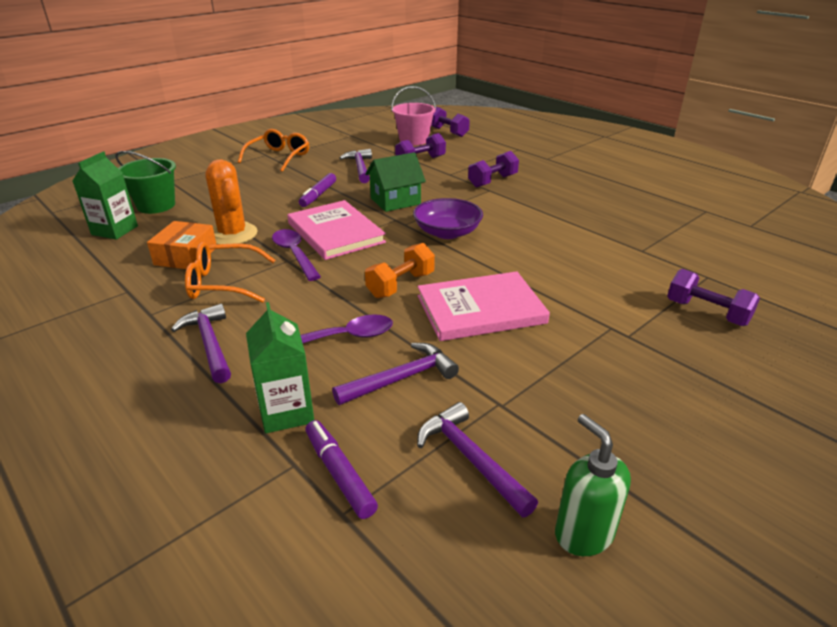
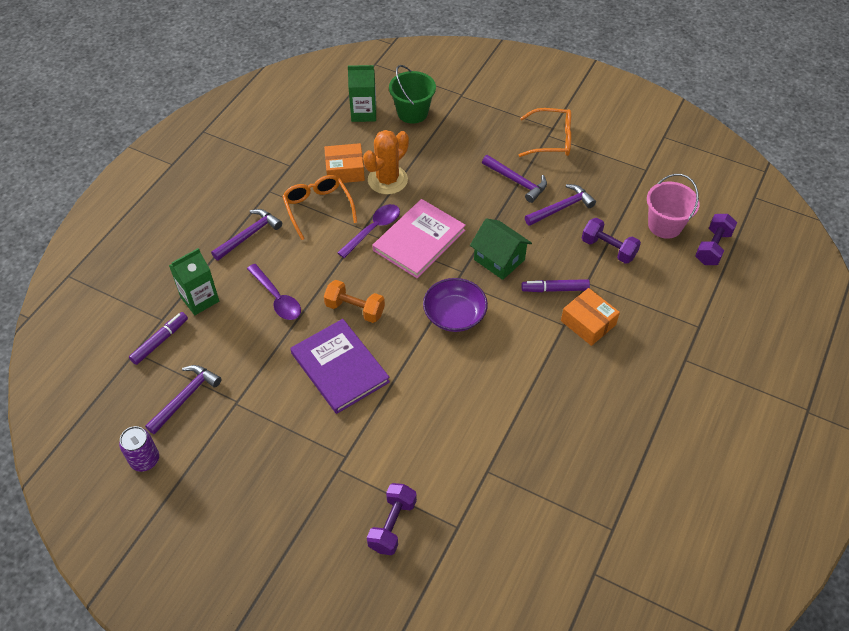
camera: 70 degrees right, 20 degrees up
(318, 195) = (483, 202): purple marker -> purple marker (555, 289)
(401, 378) = (245, 344): purple hammer -> purple hammer (517, 181)
(480, 309) = (340, 367): pink book -> purple book
(492, 181) = (588, 323): purple dumbbell -> orange box
(583, 533) = (145, 460): green soap dispenser -> purple can

